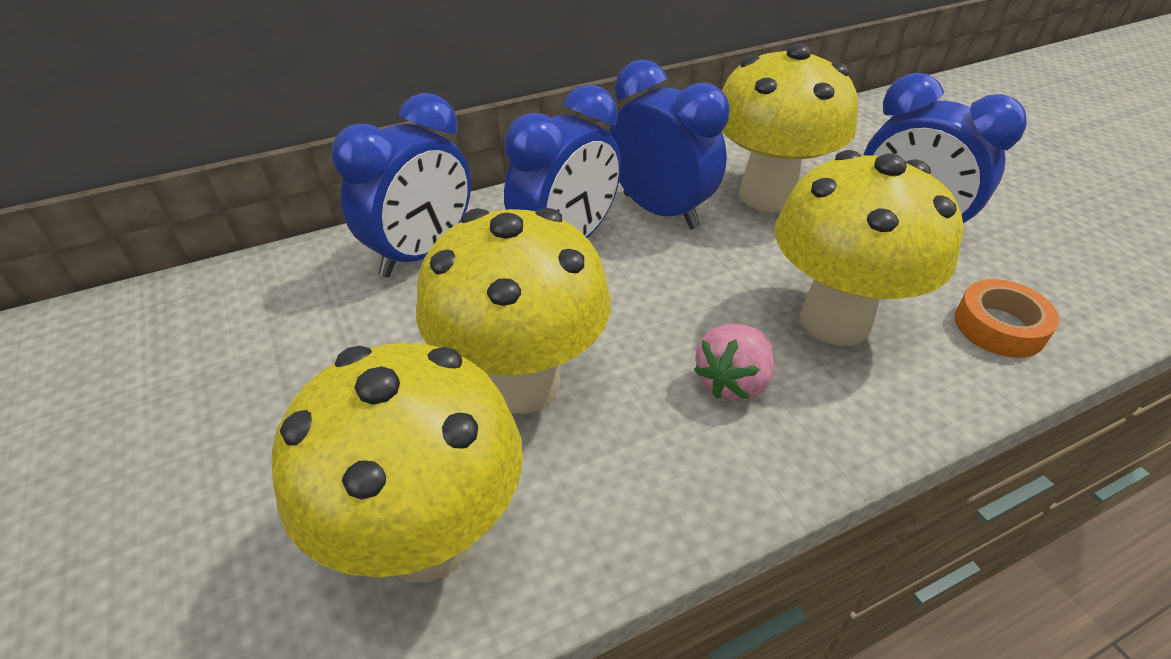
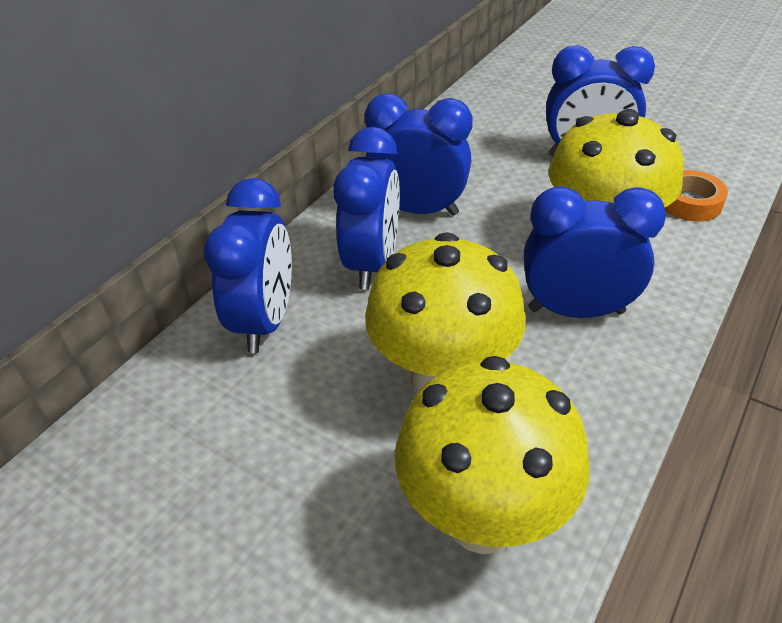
camera: 30 degrees left, 0 degrees up
(733, 382) = (576, 310): pink strawberry -> blue clock
(767, 195) = (481, 169): yellow mushroom -> none

